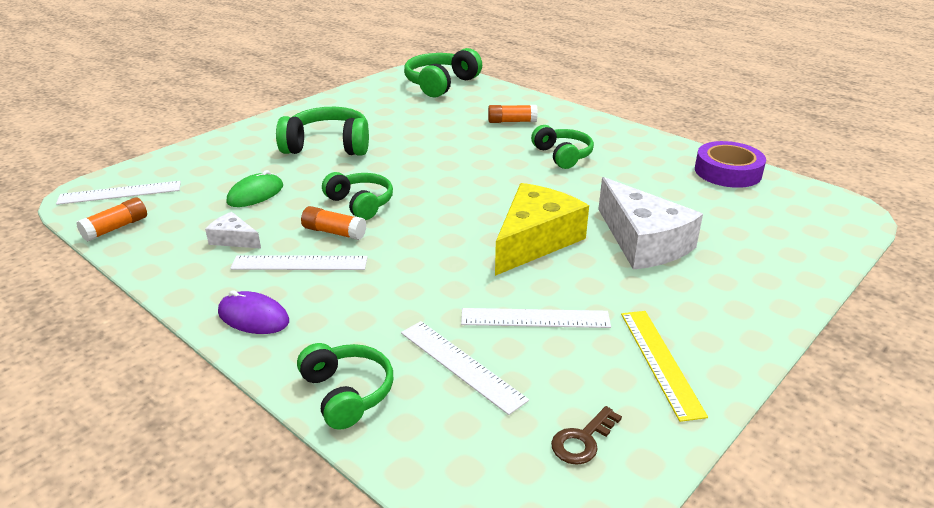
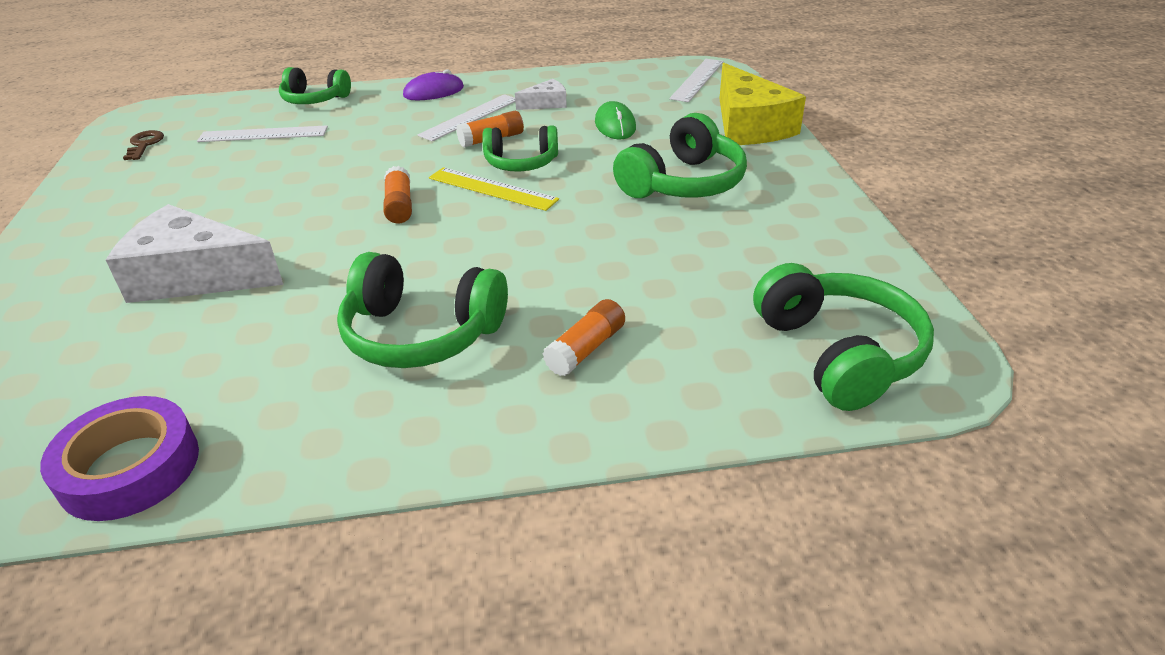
camera: 130 degrees right, 5 degrees up
(116, 228) = (631, 72): orange glue stick -> orange glue stick (399, 206)
(535, 240) = (312, 219): yellow cheese -> yellow cheese (748, 126)
(535, 318) = (241, 174): white ruler -> none
(562, 155) = (422, 333): green headphones -> green headphones, size x1.51
(660, 362) = (112, 197): yellow ruler -> yellow ruler (492, 188)

